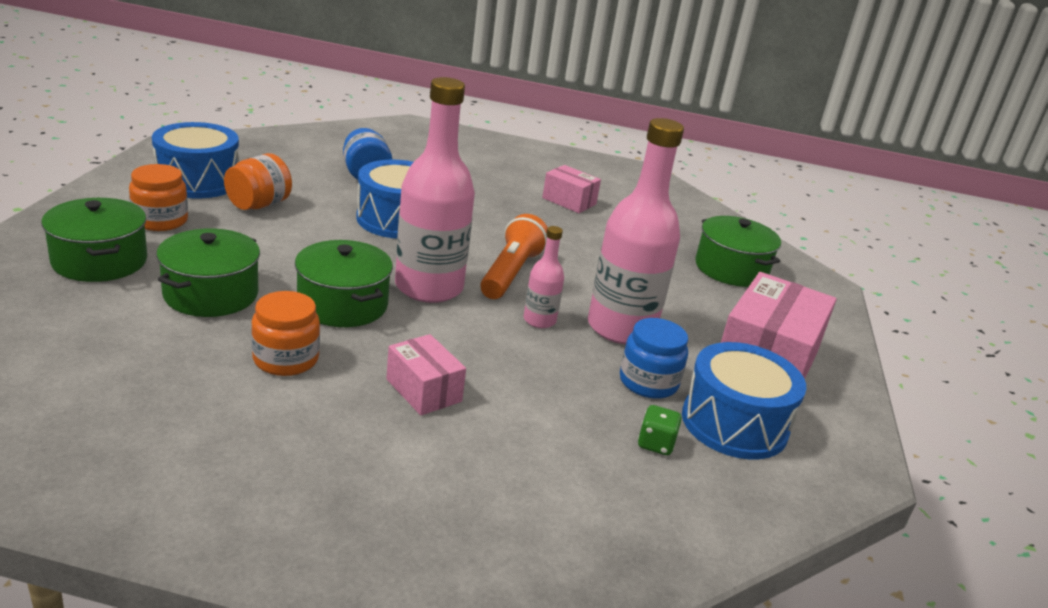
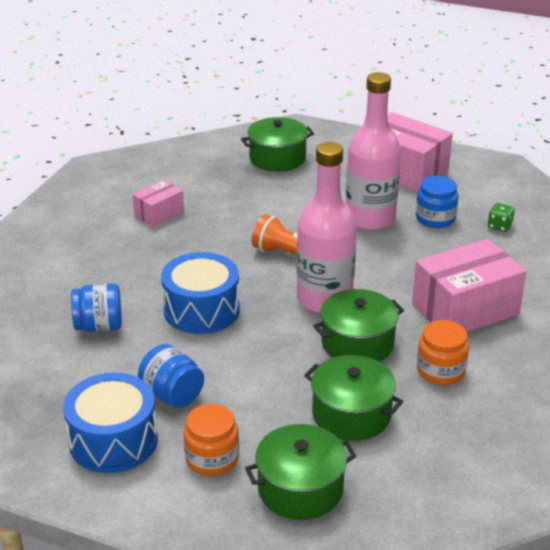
camera: 75 degrees left, 5 degrees up
(258, 205) = (172, 395): orange jar -> blue jar
(424, 390) = (465, 309): pink box -> pink box, size x1.88
(539, 320) = (366, 252): pink bottle -> none
(734, 423) = (472, 196): blue drum -> none

